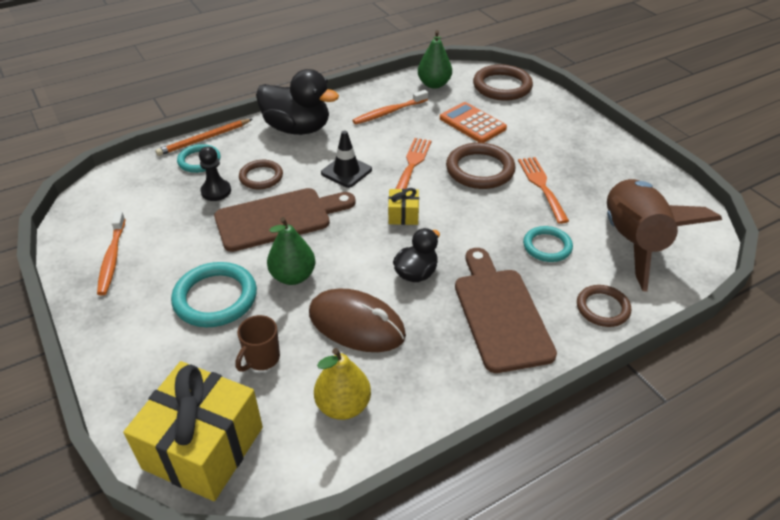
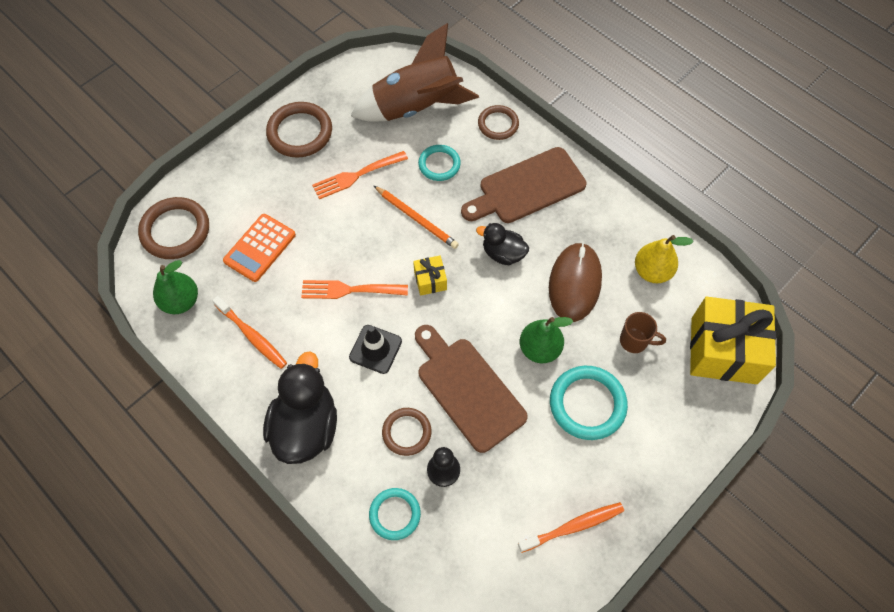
camera: 105 degrees left, 20 degrees up
(204, 139) = (351, 529): orange pencil -> orange pencil (416, 218)
(480, 169) = (342, 229): brown ring -> brown ring (300, 132)

